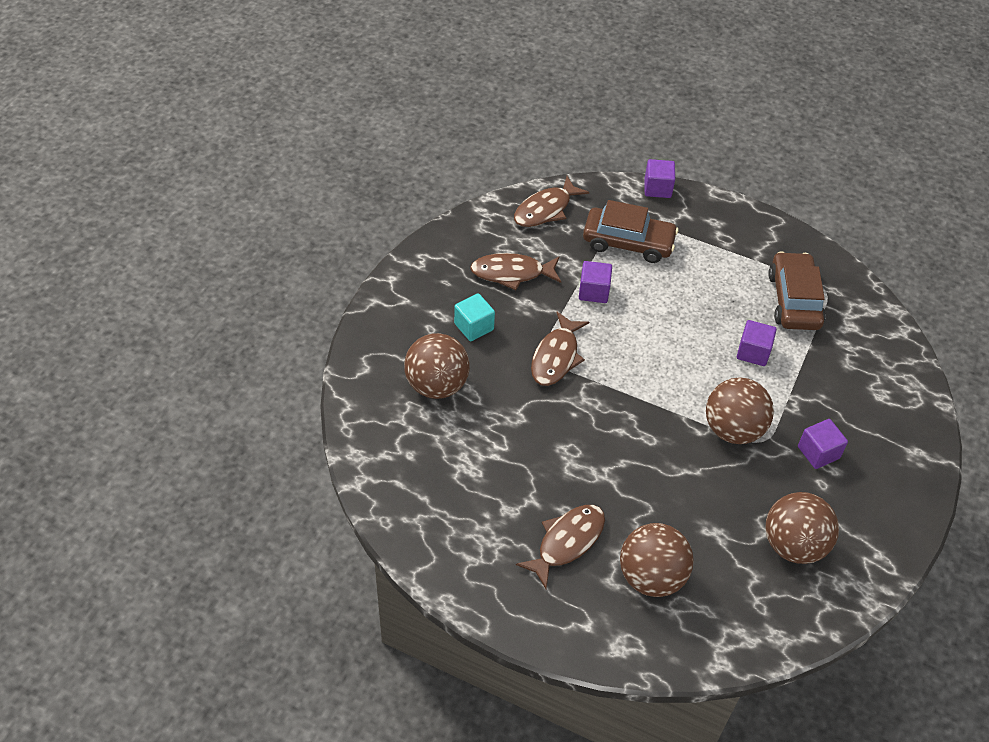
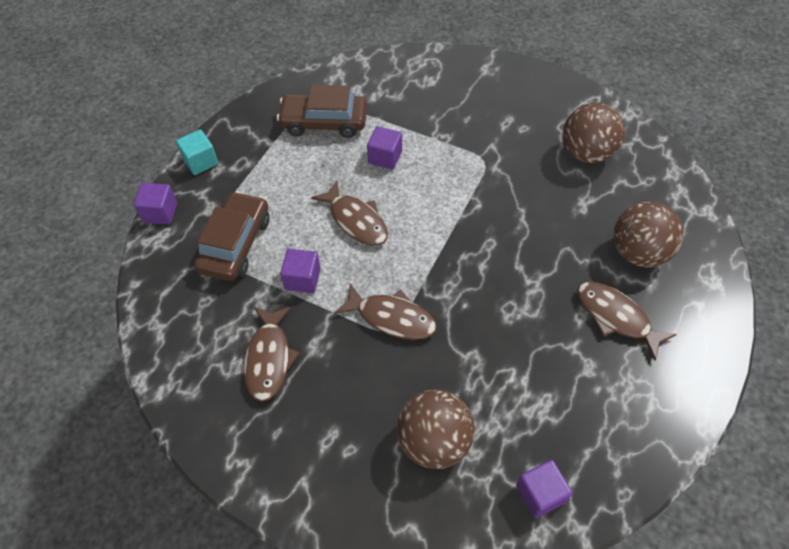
camera: 85 degrees left, 5 degrees up
(474, 327) = (348, 400): turquoise cube -> turquoise cube (201, 161)
(545, 209) = (173, 321): brown fish -> brown fish (356, 220)
(733, 429) = (473, 180): brown ball -> none
(818, 452) = (492, 126): purple cube -> purple cube (540, 494)

